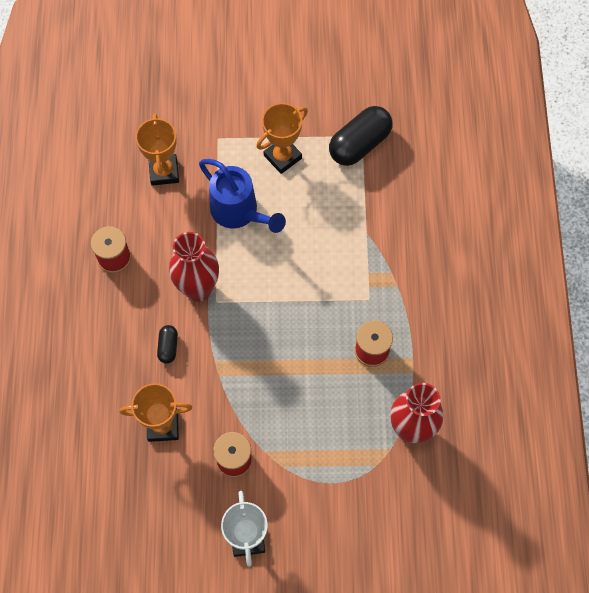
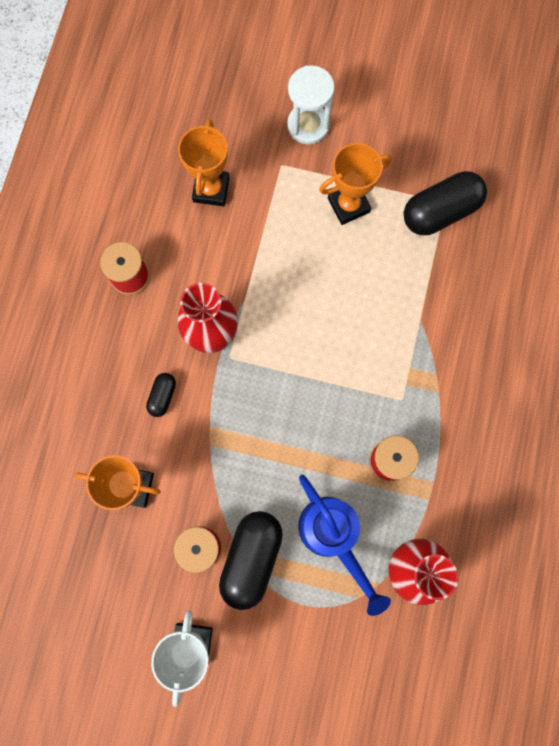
camera: 15 degrees right, 10 degrees up
(231, 102) = (308, 125): none -> white hourglass
(239, 212) = (282, 258): blue watering can -> blue watering can (333, 536)
(279, 457) = (251, 558): none -> black capsule

